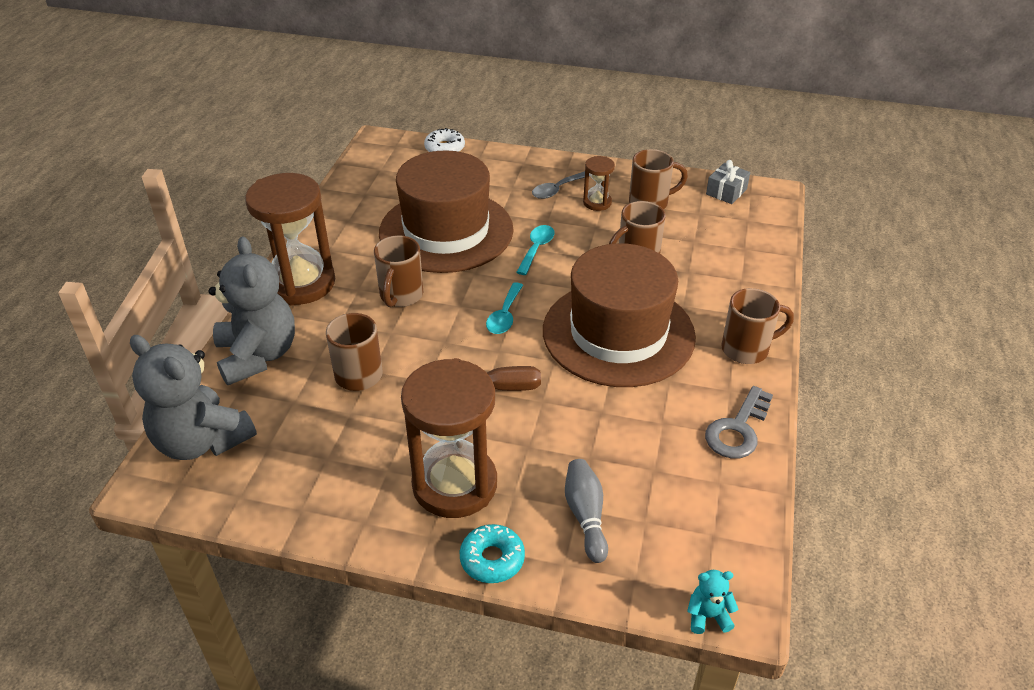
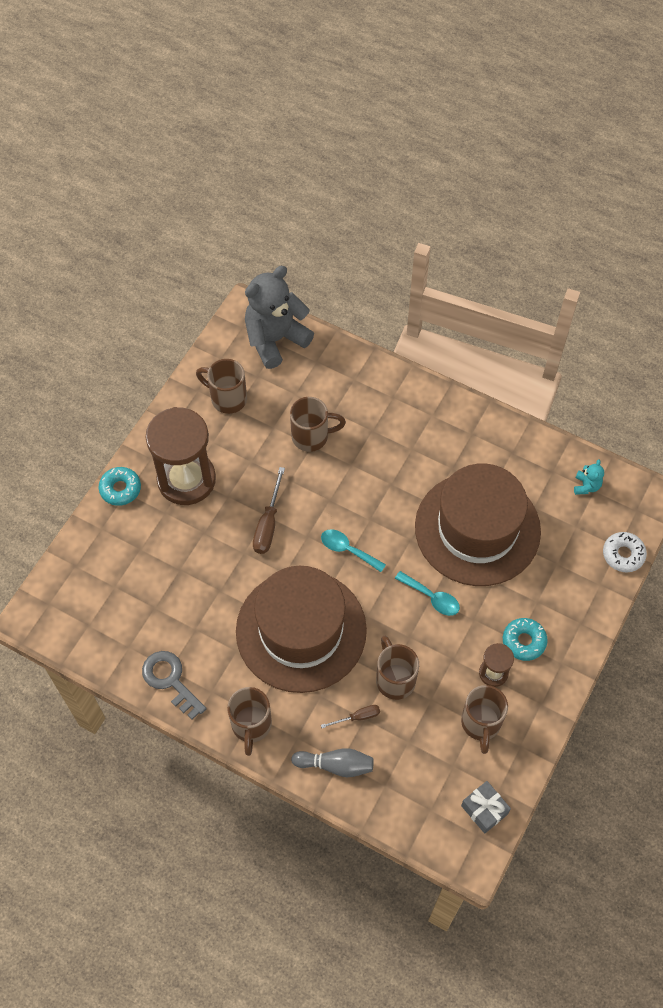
camera: 105 degrees right, 20 degrees up
(258, 355) = (351, 375): grey teddy bear -> none
(301, 283) = (430, 409): brown hourglass -> none
(400, 296) = (394, 478): brown mug -> brown mug (227, 398)
(556, 190) = (524, 641): grey spoon -> turquoise donut
(585, 516) = (132, 551): grey bowling pin -> grey bowling pin (335, 765)
(690, 276) = (357, 717): none -> brown screwdriver
(708, 616) = (34, 598): turquoise teddy bear -> turquoise teddy bear (586, 486)

